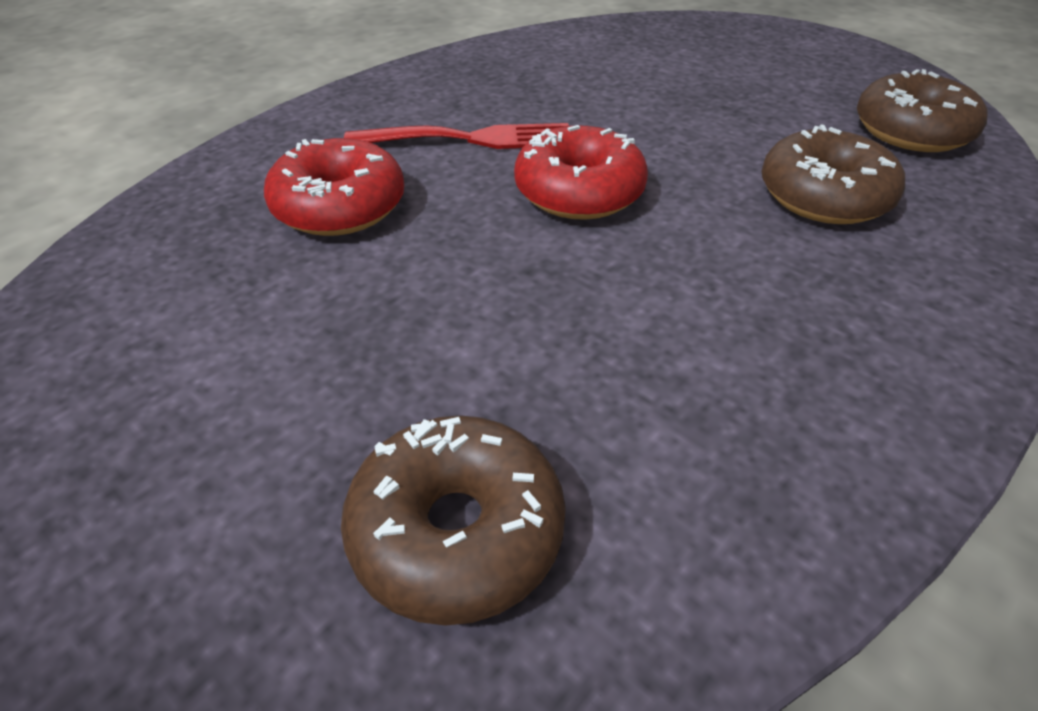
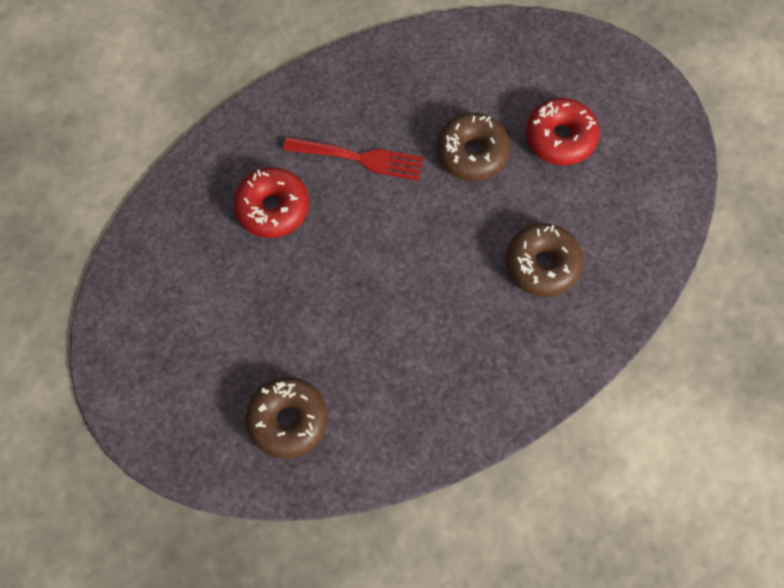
camera: 15 degrees right, 25 degrees up
(579, 192) = (406, 226): red donut -> red donut (560, 137)
(911, 131) = (637, 215): brown donut -> brown donut (472, 153)

